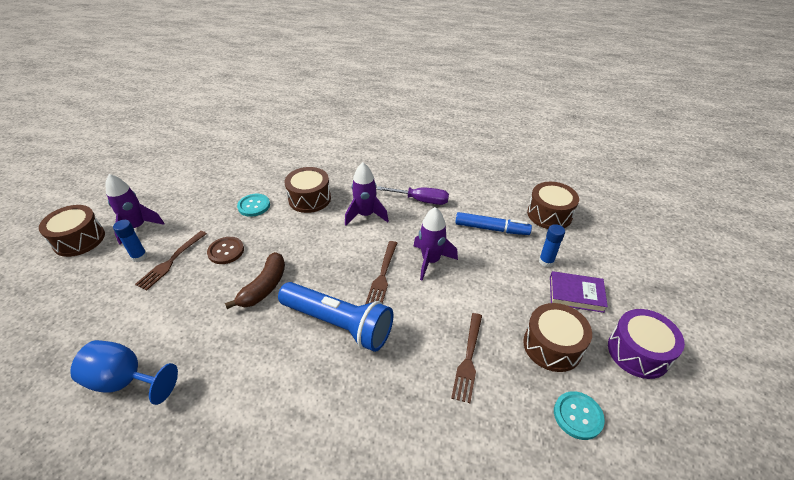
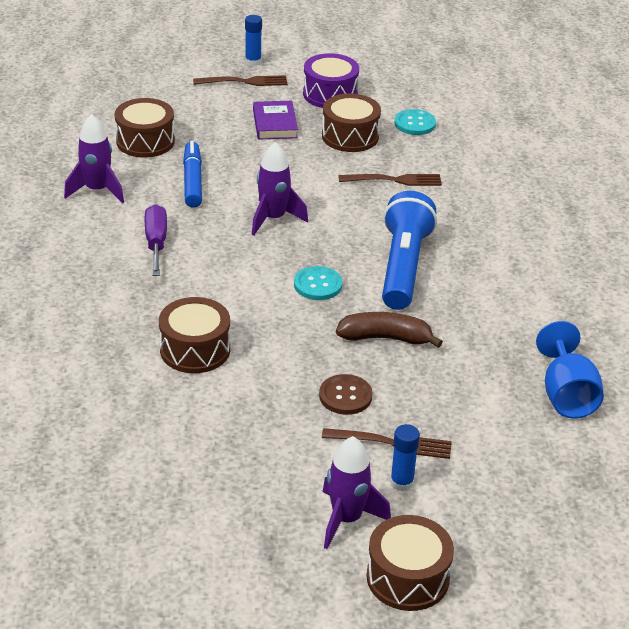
camera: 110 degrees left, 5 degrees down
(254, 206) = (237, 404): turquoise button -> turquoise button (318, 285)
(365, 215) = (210, 286): purple rocket -> purple rocket (97, 190)
(382, 275) = (316, 250): brown fork -> brown fork (244, 82)
(546, 261) = (234, 142): blue glue stick -> blue glue stick (253, 61)

